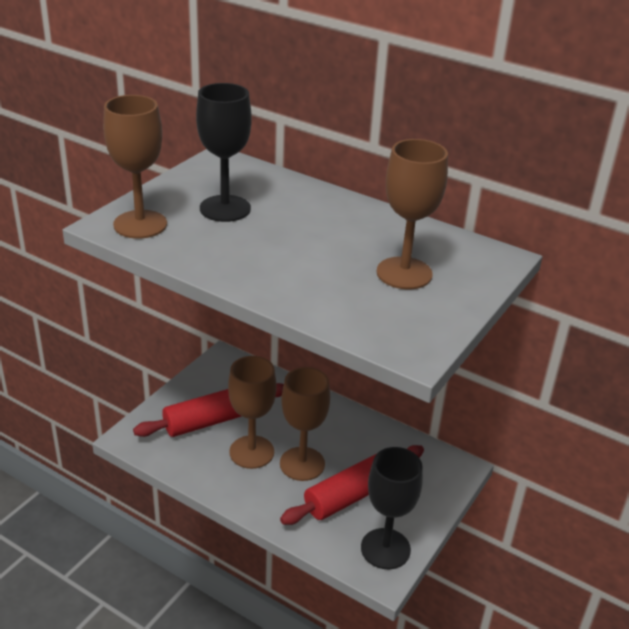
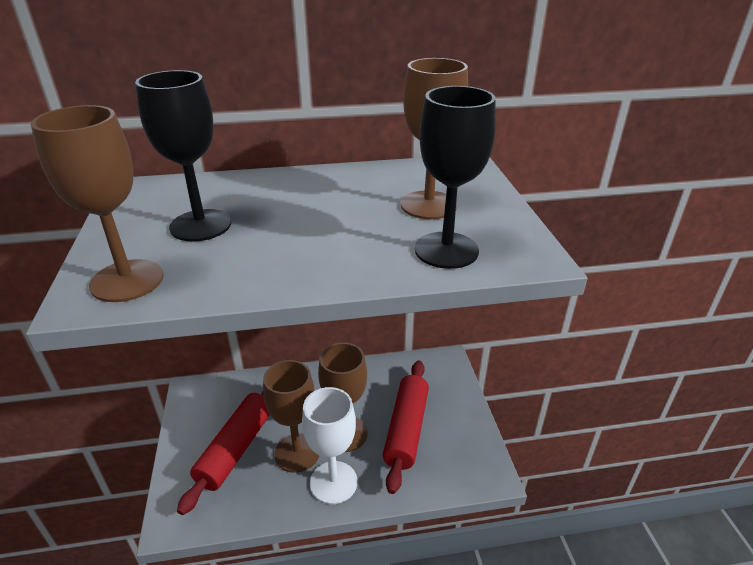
camera: 40 degrees left, 0 degrees up
(255, 490) = (333, 482): none -> white goblet
(385, 549) = (470, 454): black goblet -> black goblet (446, 250)

